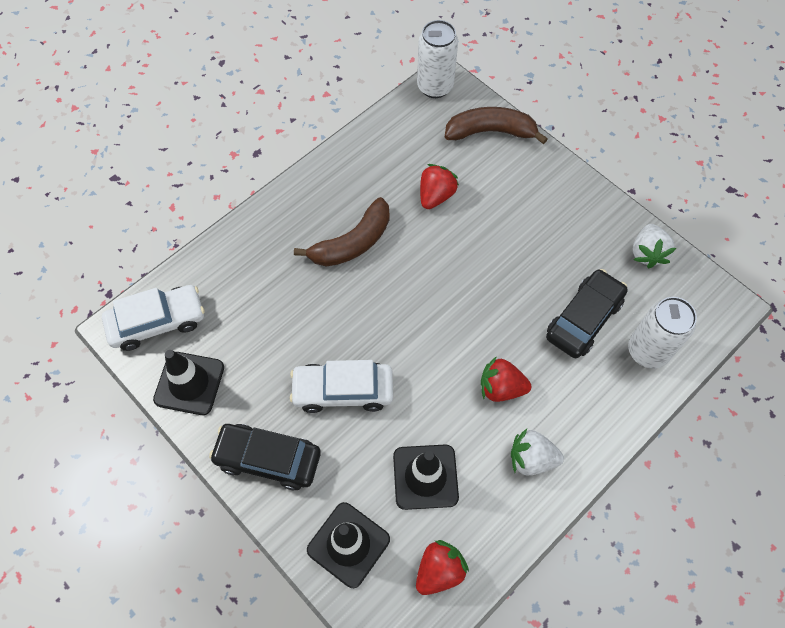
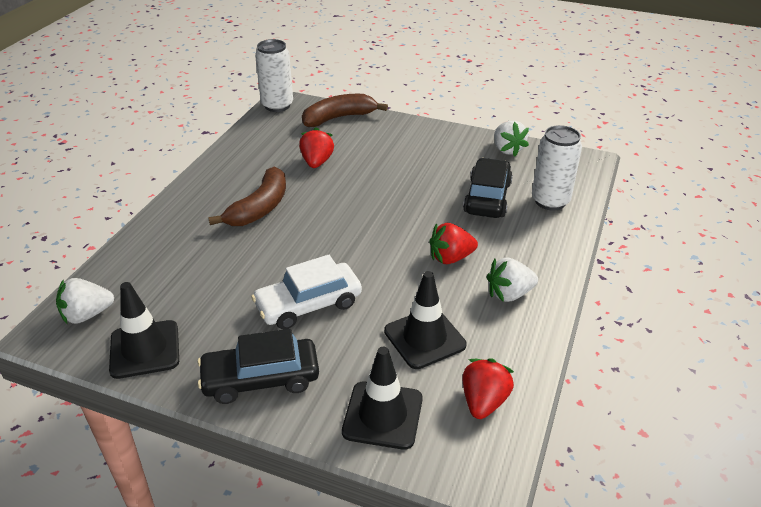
camera: 25 degrees left, 25 degrees down
(157, 322) = (87, 315): white car -> white strawberry

